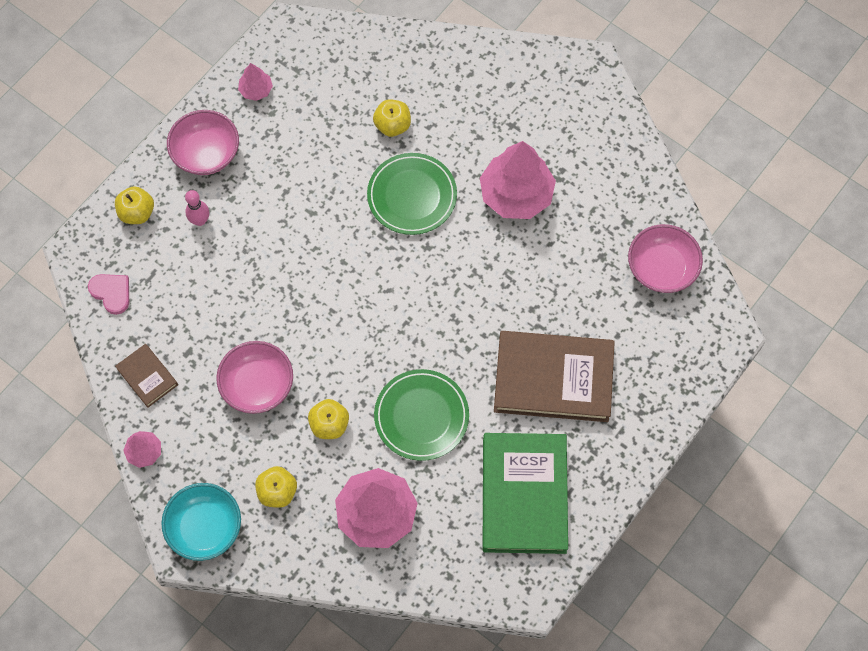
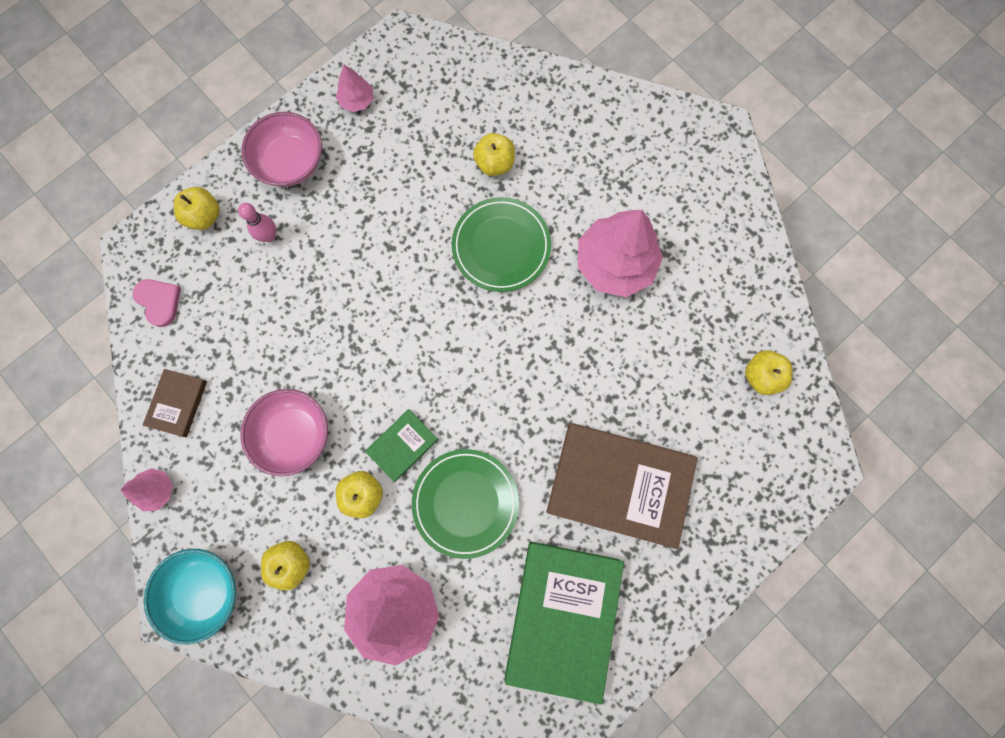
camera: 10 degrees right, 10 degrees up
(147, 376) = (178, 403): brown book -> brown book turned 45 degrees clockwise
(356, 378) = (402, 445): none -> green book
(661, 268) = (761, 376): pink bowl -> yellow apple

